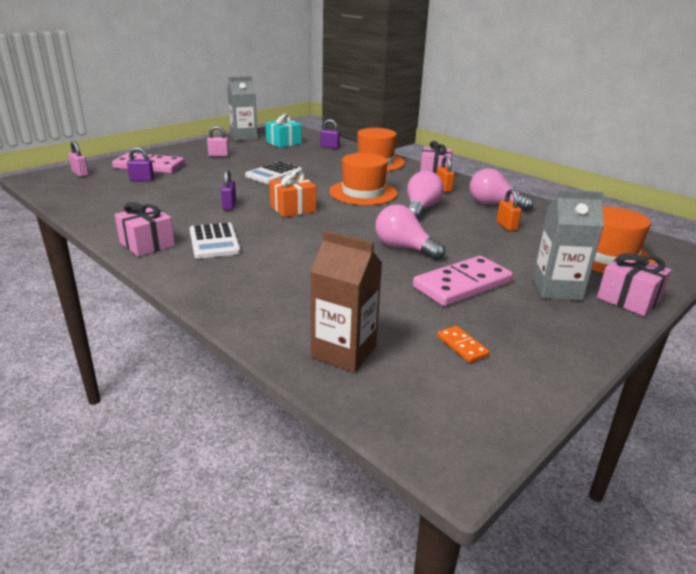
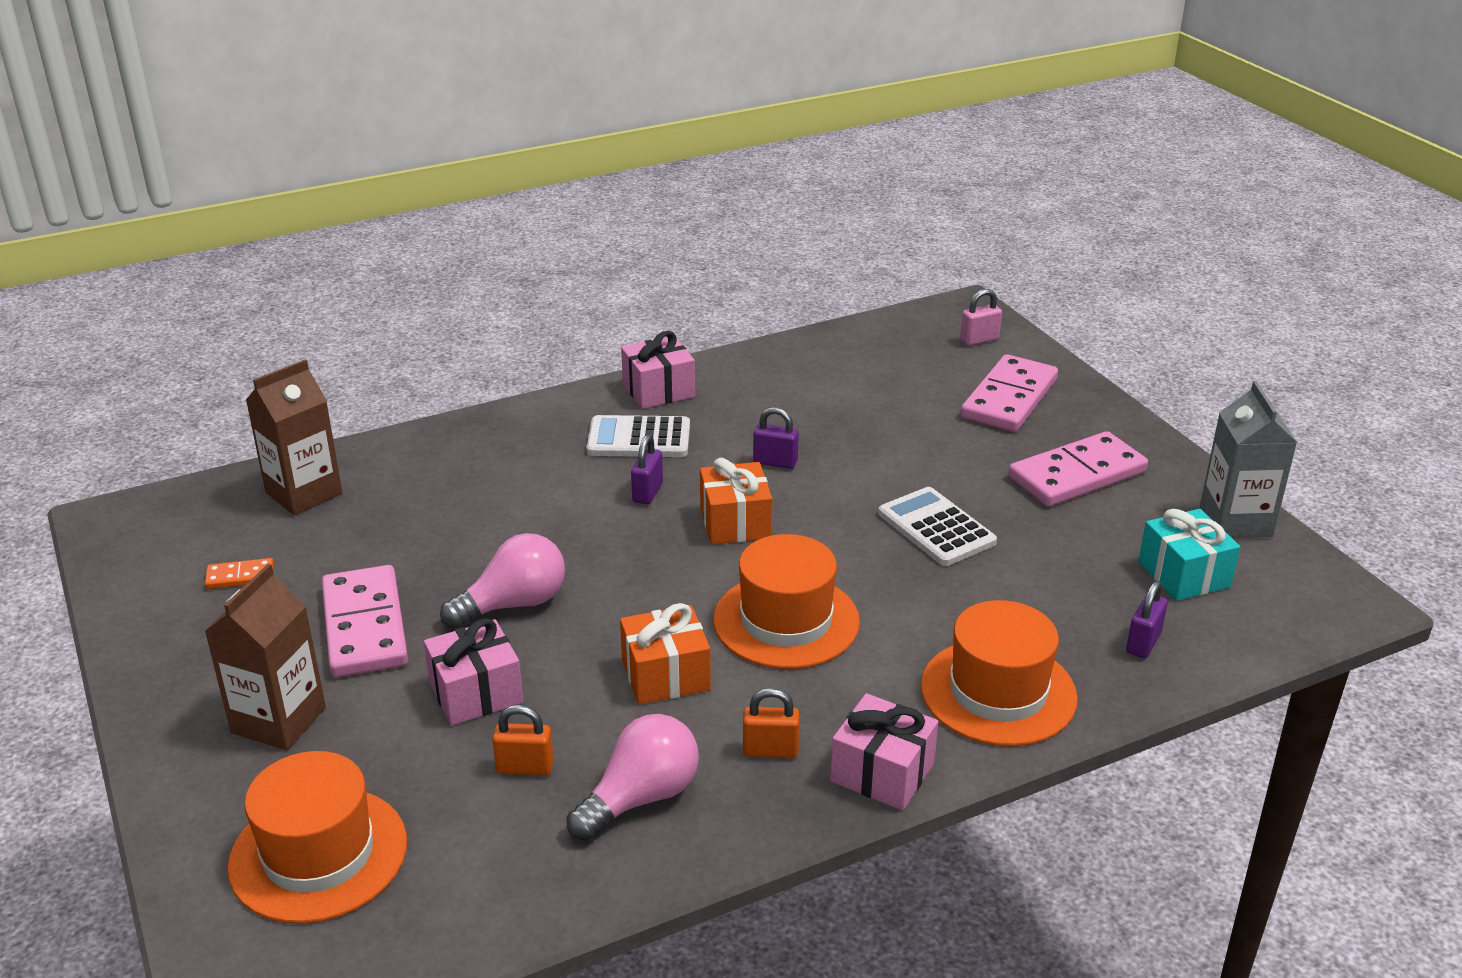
camera: 110 degrees right, 5 degrees up
(142, 180) = (932, 390): purple padlock -> purple padlock (647, 492)
(218, 155) = (1077, 475): pink padlock -> pink domino
(421, 209) = (665, 675): pink light bulb -> orange gift
(556, 289) = (278, 720): grey carton -> brown carton
(628, 299) = (190, 790): pink gift -> pink gift (476, 693)

